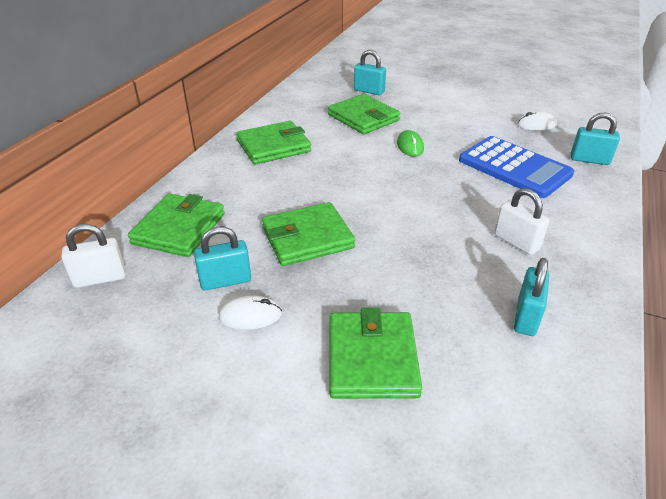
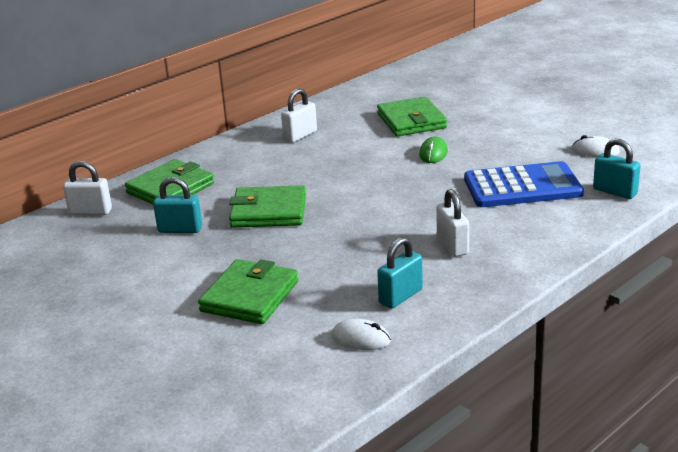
camera: 25 degrees right, 10 degrees down
(250, 315) = (181, 254): white mouse -> white mouse (361, 338)
(274, 146) = (300, 136): green wallet -> white padlock
(369, 91) = (442, 96): turquoise padlock -> none
(514, 167) = (522, 187): blue calculator -> blue calculator turned 75 degrees counterclockwise

